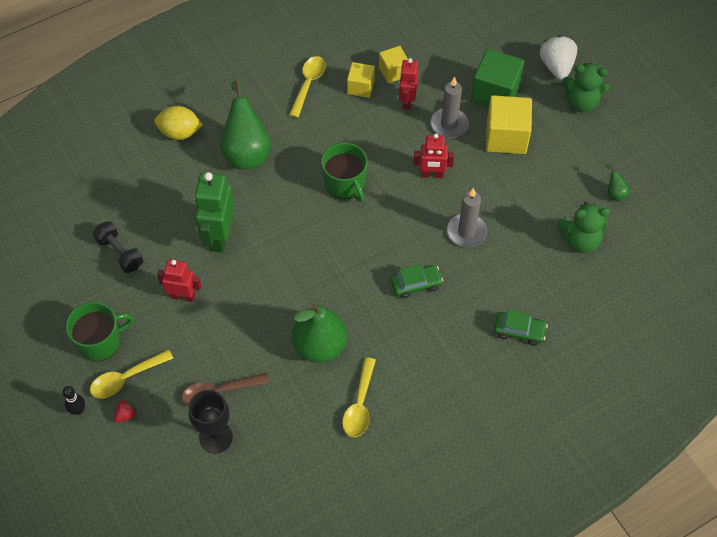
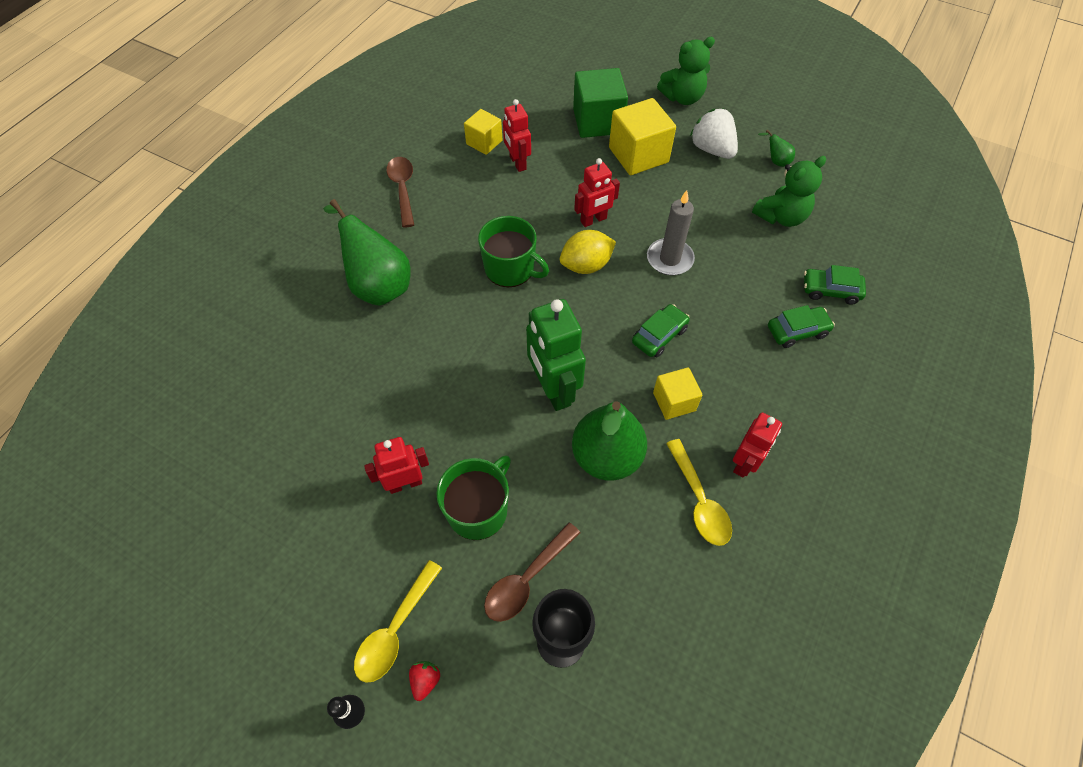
camera: 30 degrees left, 0 degrees up
(100, 341) = (330, 599): green mug -> green mug (478, 509)
(120, 253) = (292, 471): black dumbbell -> none
(180, 133) = (286, 299): yellow lemon -> yellow lemon (586, 265)
(219, 236) = (406, 391): green robot -> green robot (553, 389)
(308, 84) = (403, 189): yellow spoon -> brown spoon
(360, 87) = (460, 169): yellow cube -> yellow cube (674, 401)
(408, 398) = (744, 463): none -> red robot
(449, 124) = (575, 167): grey candle -> none
(556, 67) = (636, 77): white strawberry -> white strawberry (712, 149)
(570, 315) = (830, 290): none -> green car

